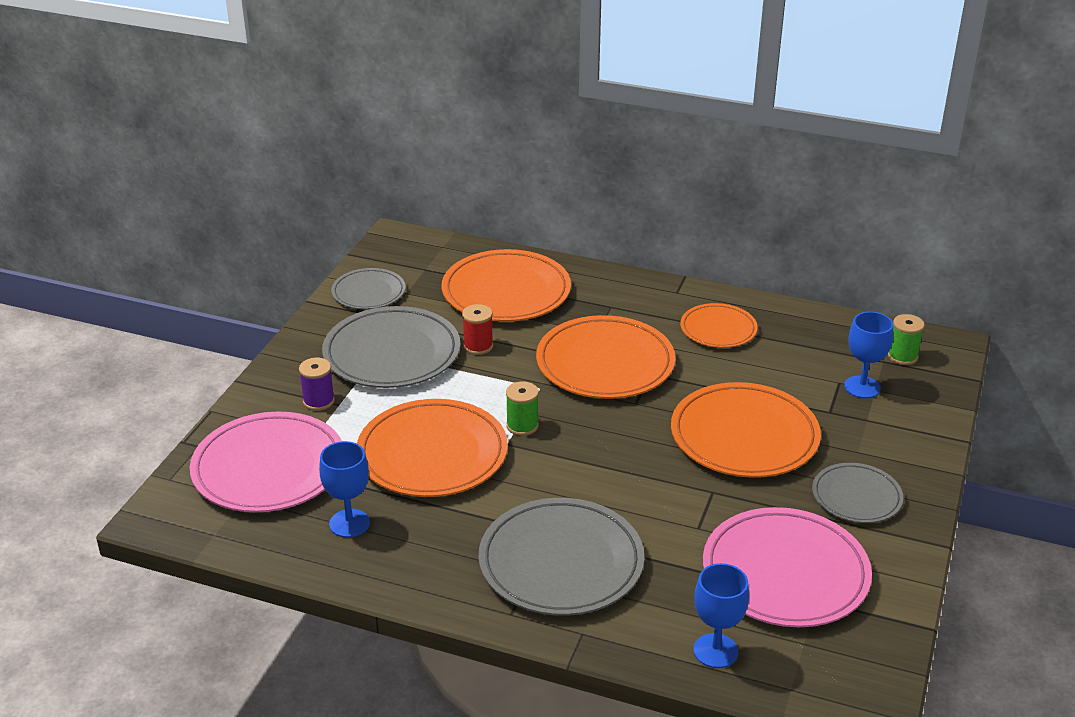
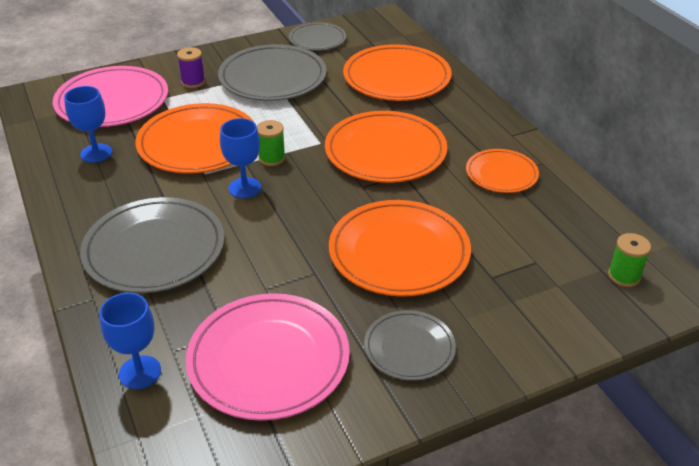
camera: 45 degrees right, 5 degrees up
(478, 346) = (326, 99): red spool -> none
(862, 387) = (549, 276): blue goblet -> blue goblet (244, 188)

